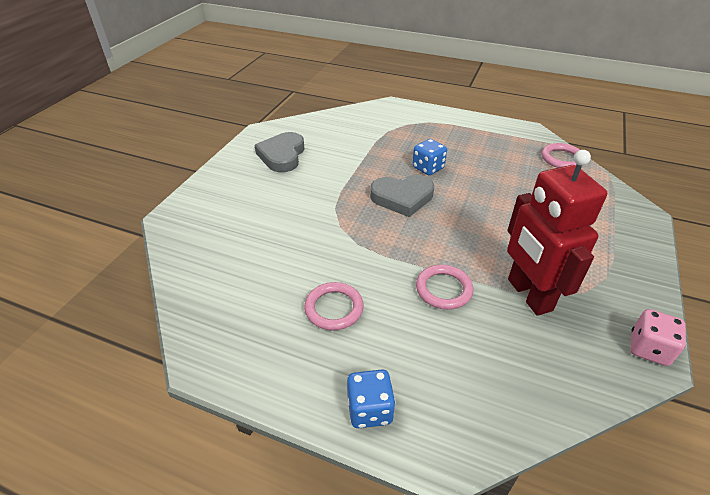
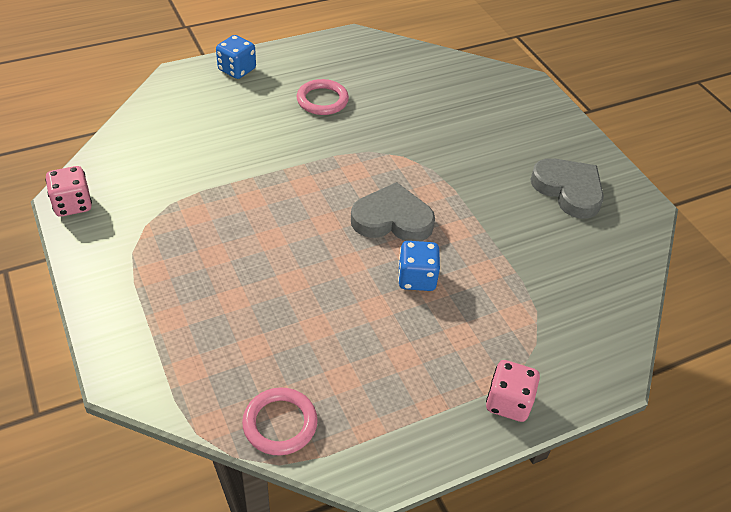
camera: 130 degrees right, 5 degrees up
(402, 197) = (392, 219): grey heart -> grey heart turned 60 degrees clockwise
(443, 289) = (262, 157): pink ring -> none
(447, 118) = (508, 402): none -> pink dice
(528, 295) = (192, 192): red robot -> none

